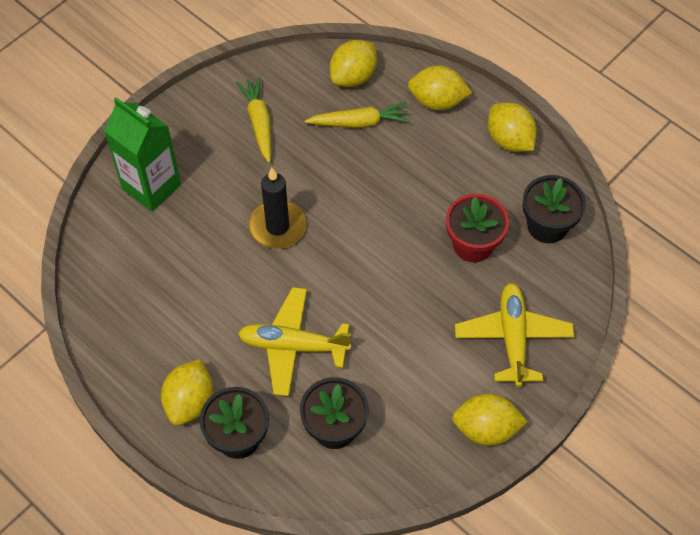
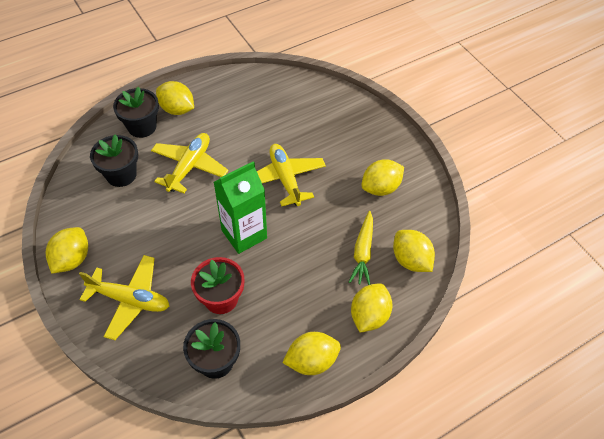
camera: 105 degrees right, 5 degrees down
(151, 187) = (342, 118): green carton -> green carton (244, 234)
(259, 123) = (380, 188): yellow carrot -> yellow lemon
(277, 226) = (285, 179): black candle -> yellow plane

